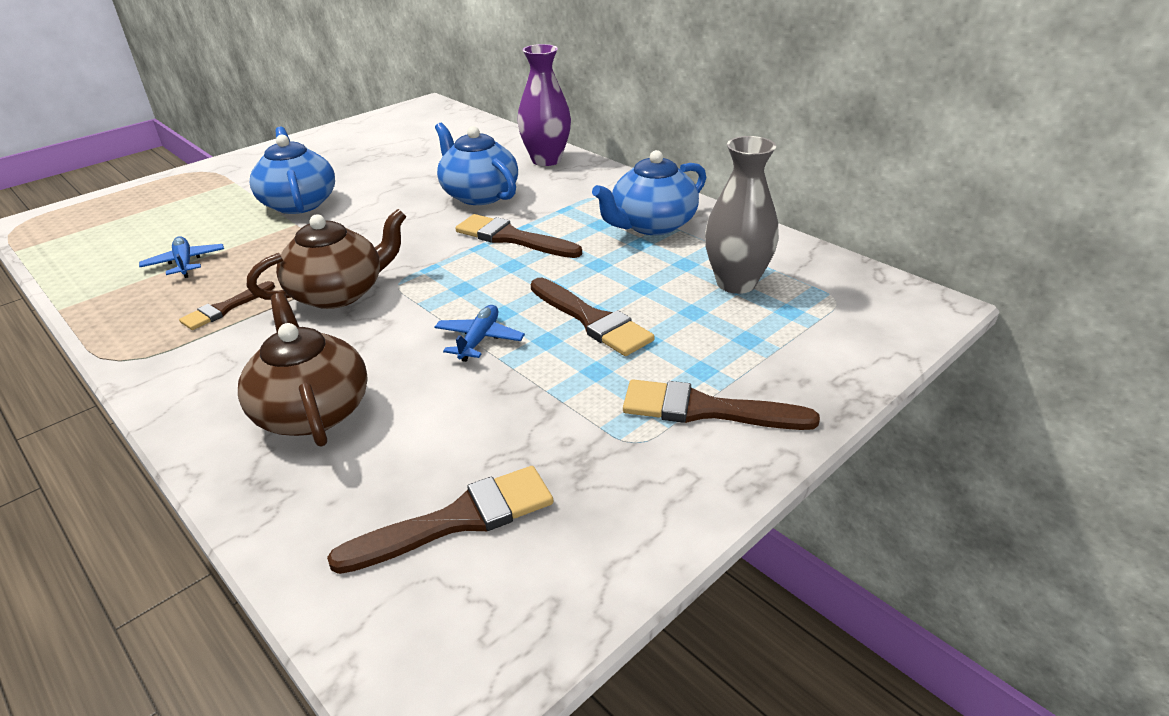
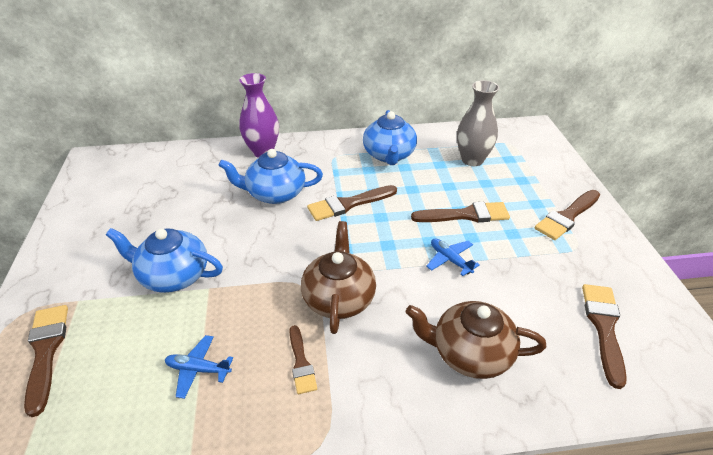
camera: 55 degrees left, 5 degrees up
(168, 197) = (46, 351): none -> brown brush

